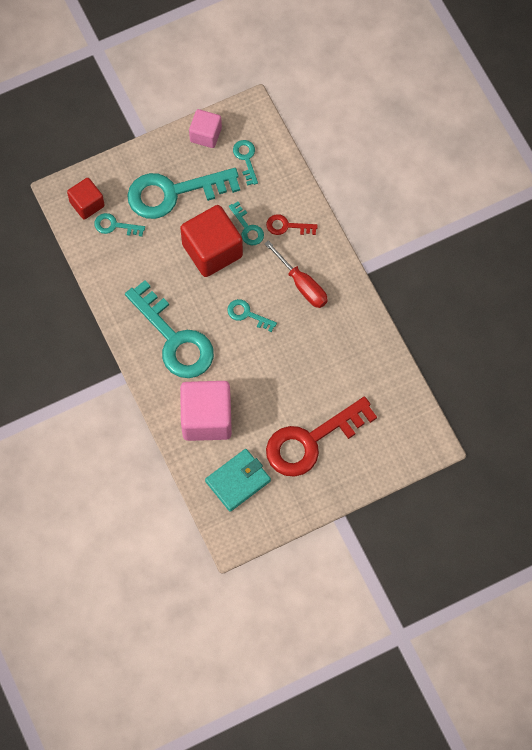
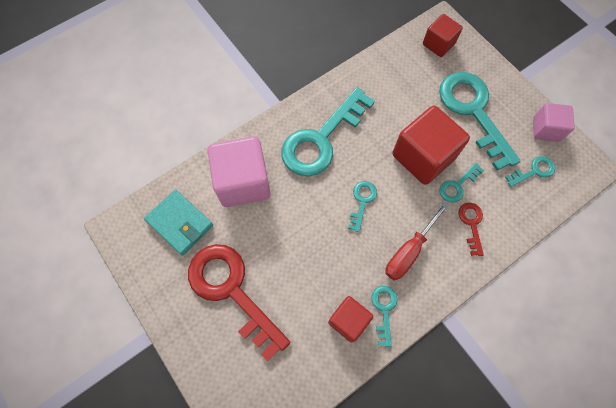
camera: 80 degrees right, 0 degrees up
(114, 226) = (424, 69): turquoise key -> turquoise key (384, 310)
(354, 347) = (348, 321): none -> red cube

